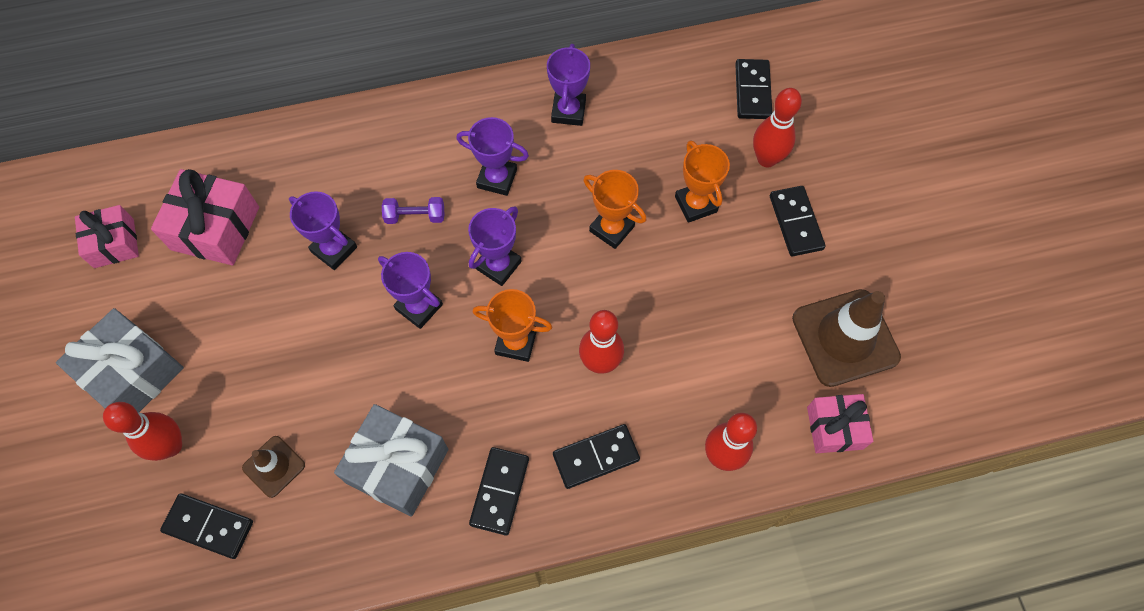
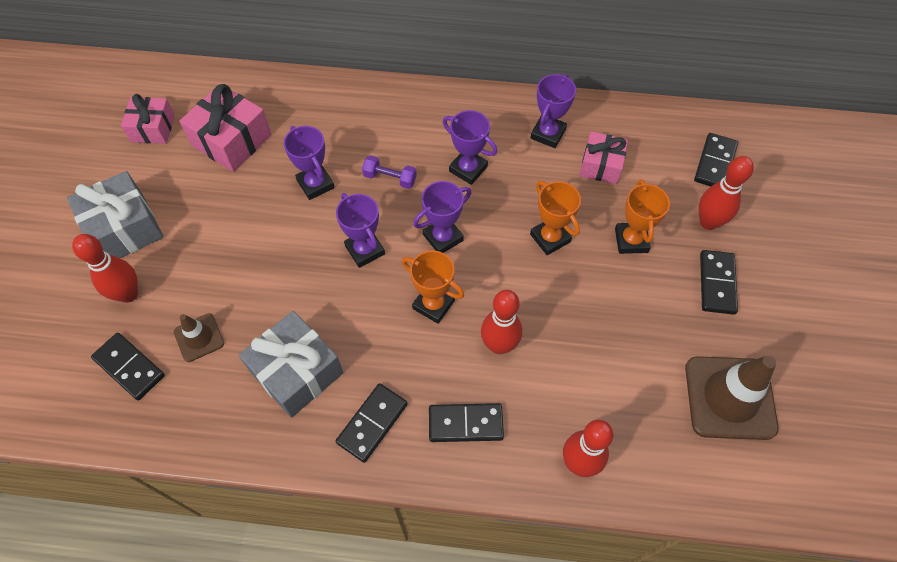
camera: 20 degrees right, 5 degrees down
(834, 428) = (693, 475): pink gift -> pink gift (601, 165)

